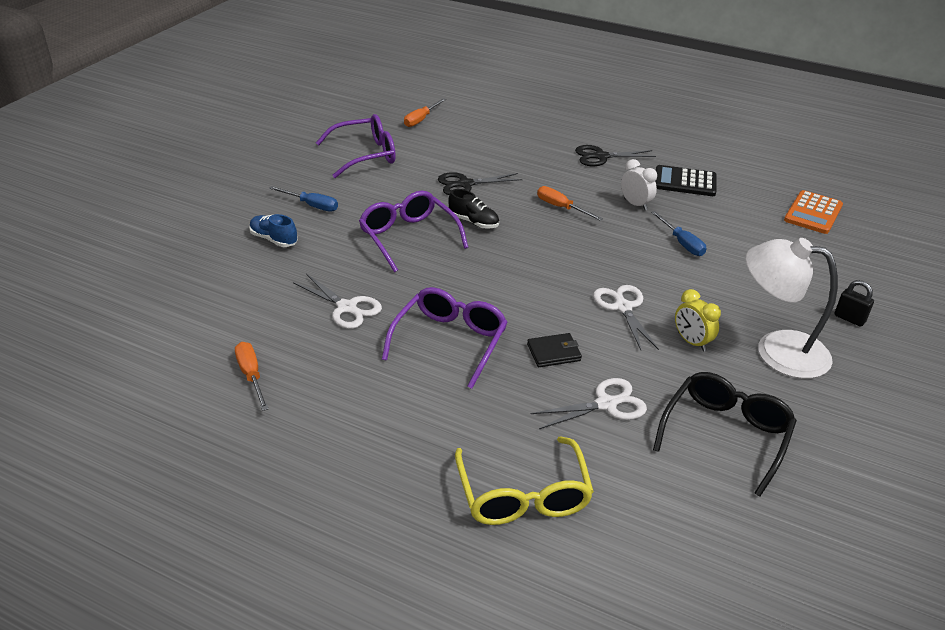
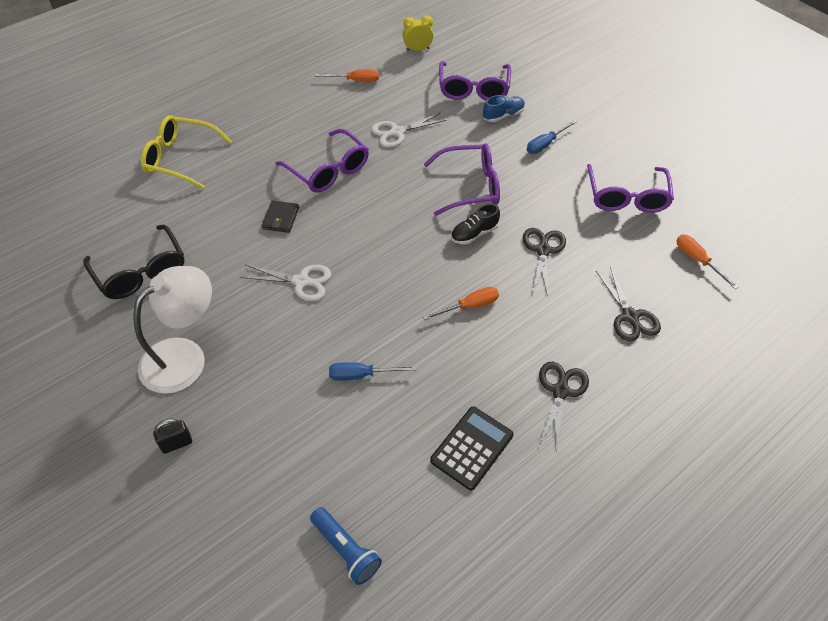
camera: 115 degrees right, 15 degrees up
(229, 270) = (473, 89): none -> purple glasses
(504, 139) = (630, 316): none -> black scissors
(606, 404) = (214, 224): white scissors -> none
(635, 204) = (447, 372): white clock -> none
(691, 342) = (234, 304): yellow clock -> yellow clock (417, 50)
(813, 213) = (346, 550): orange calculator -> blue flashlight

